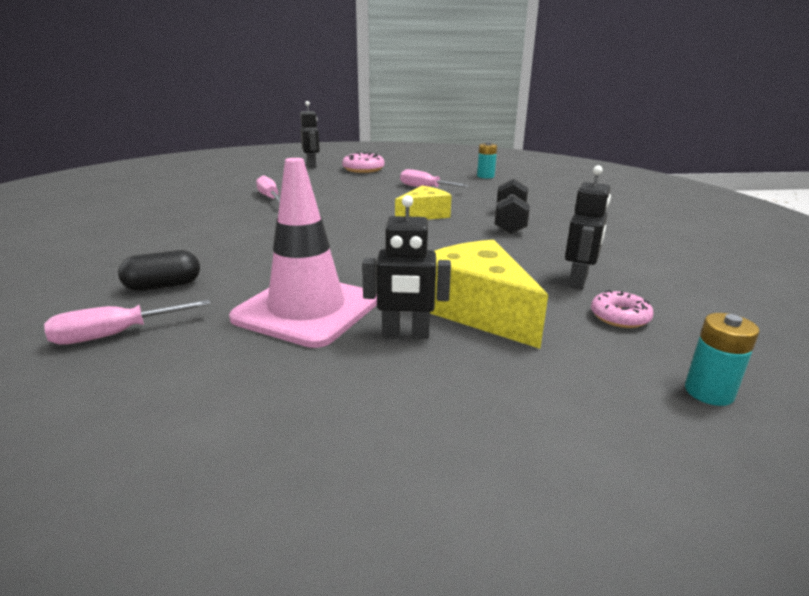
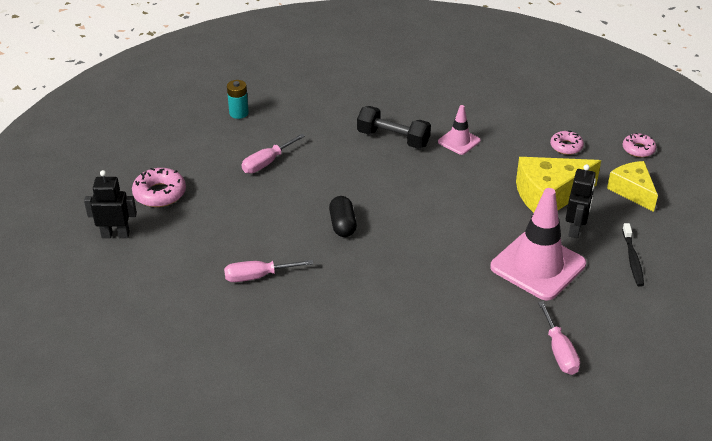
camera: 75 degrees left, 15 degrees up
(163, 286) = (486, 337): black capsule -> black capsule (342, 225)
(343, 396) = (632, 259): none -> black toothbrush
(423, 215) = (358, 181): yellow cheese -> yellow cheese (632, 191)
(542, 249) = (459, 141): none -> pink traffic cone
(578, 282) = (517, 144): black robot -> none
(709, 392) = (638, 149): turquoise battery -> pink donut

